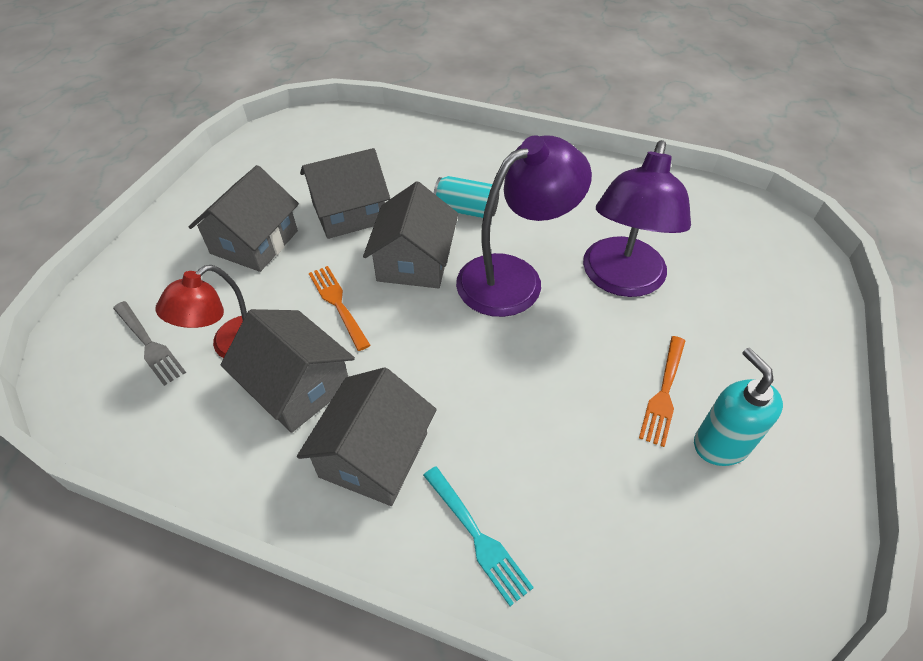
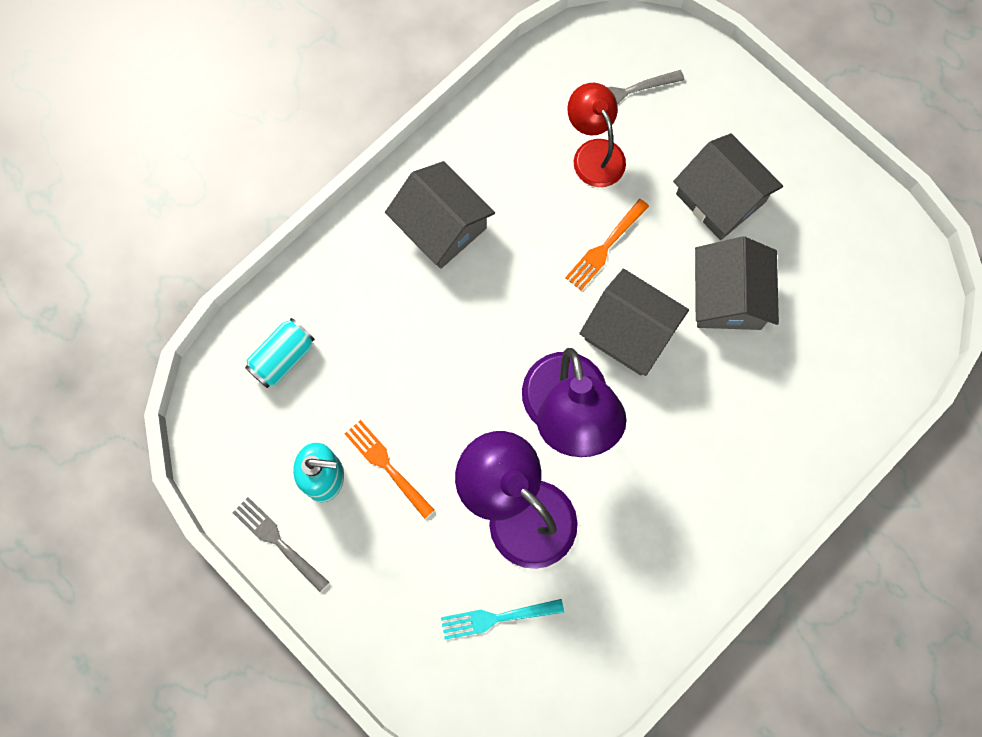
camera: 115 degrees right, 25 degrees up
(297, 386) = (529, 191): grey house -> none
(338, 304) = (605, 247): orange fork -> orange fork turned 135 degrees clockwise
(466, 210) = (682, 413): turquoise can -> turquoise can (283, 358)
(477, 537) = (347, 269): turquoise fork -> turquoise fork (496, 618)
(816, 459) = (278, 541): none -> grey fork

